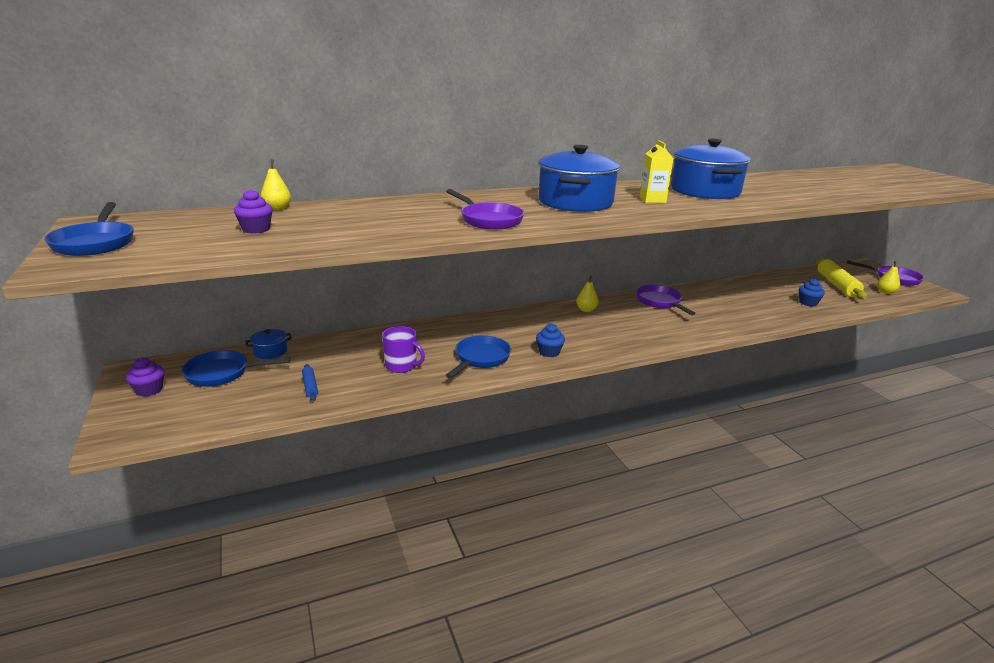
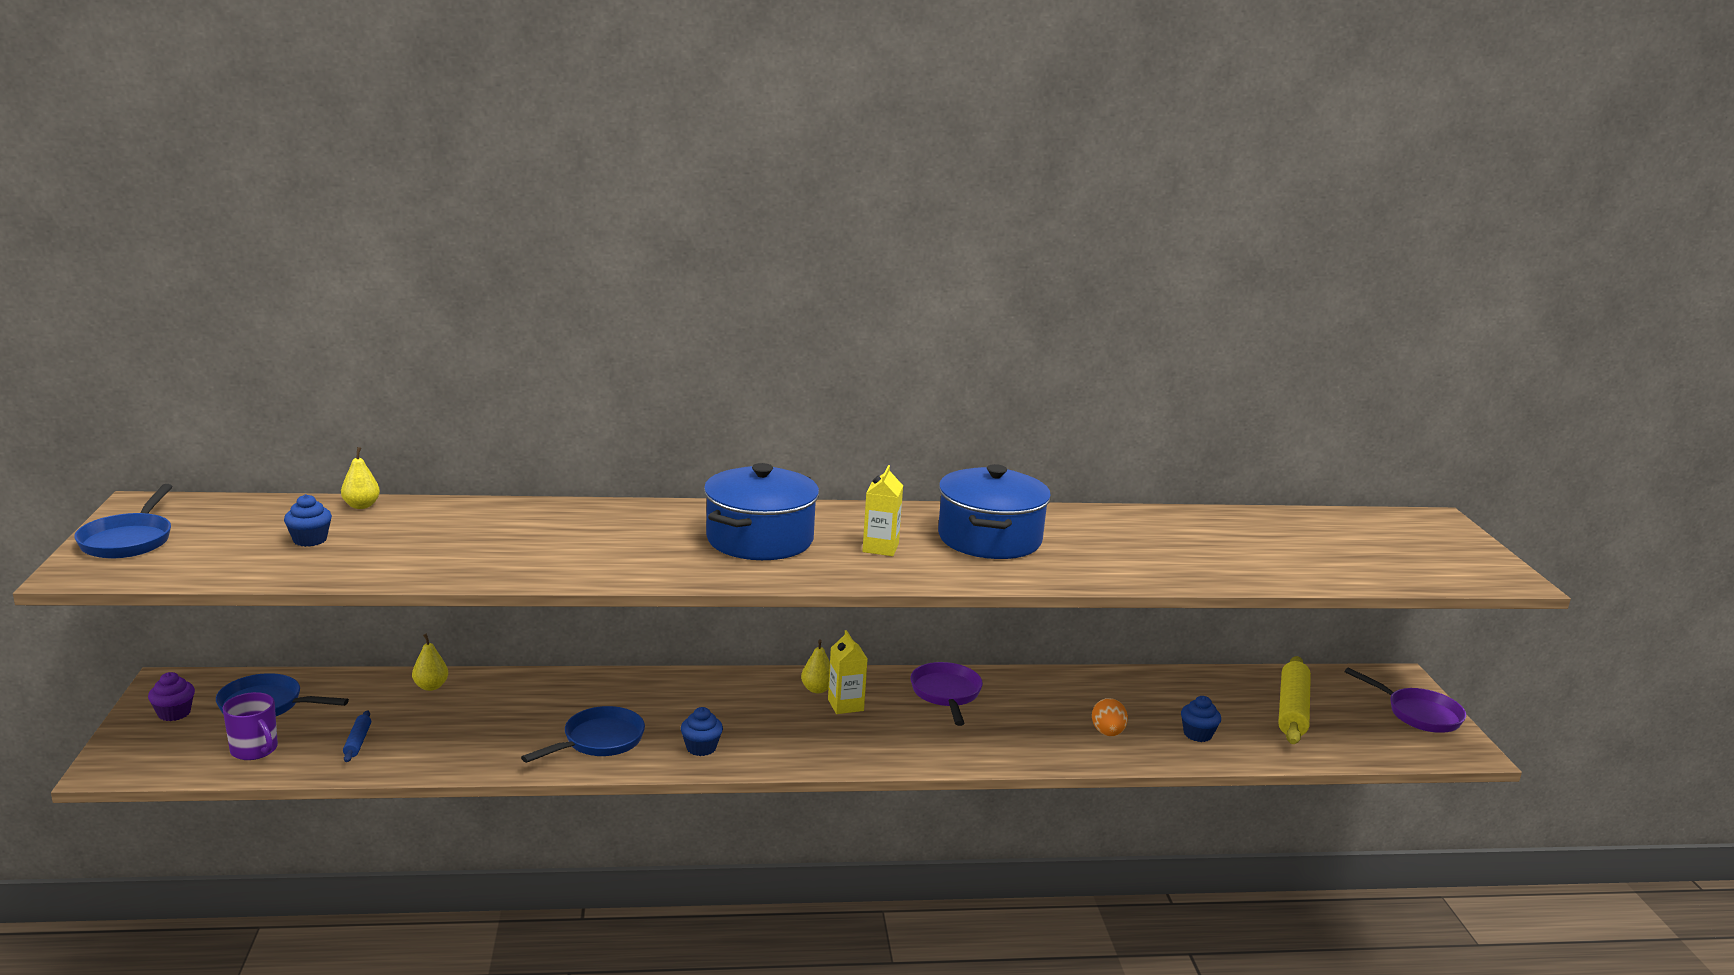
camera: 15 degrees right, 5 degrees down
(256, 229) = (310, 540): purple cupcake -> blue cupcake
(270, 351) = (340, 684): blue pot -> none
(401, 366) = (488, 733): purple mug -> purple mug (255, 750)
(488, 220) = (602, 559): purple pan -> none
(611, 316) = (845, 705): none -> yellow carton
(764, 309) = (1107, 733): none -> orange egg
(885, 292) = (1367, 736): yellow pear -> yellow pear (431, 686)

